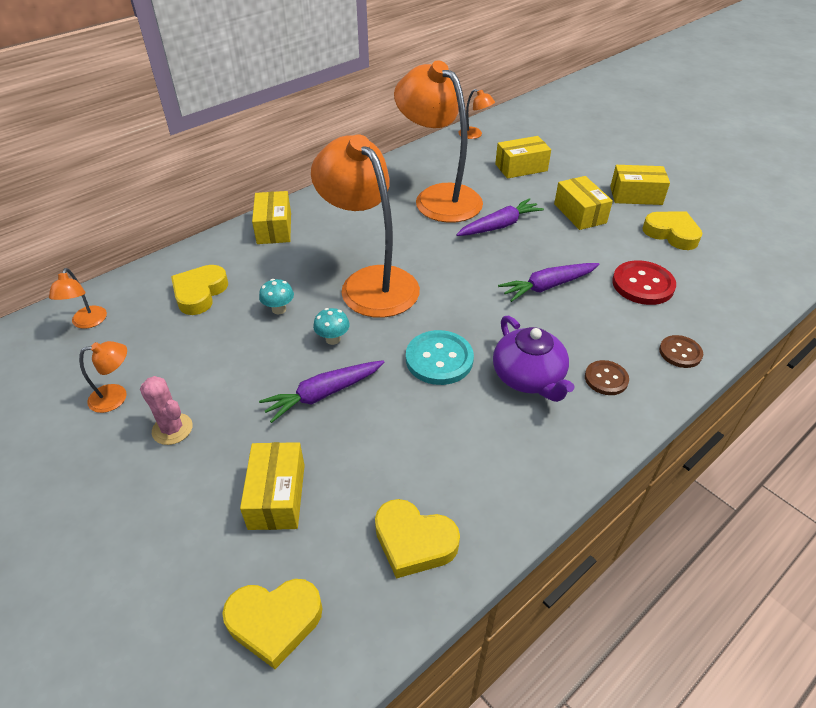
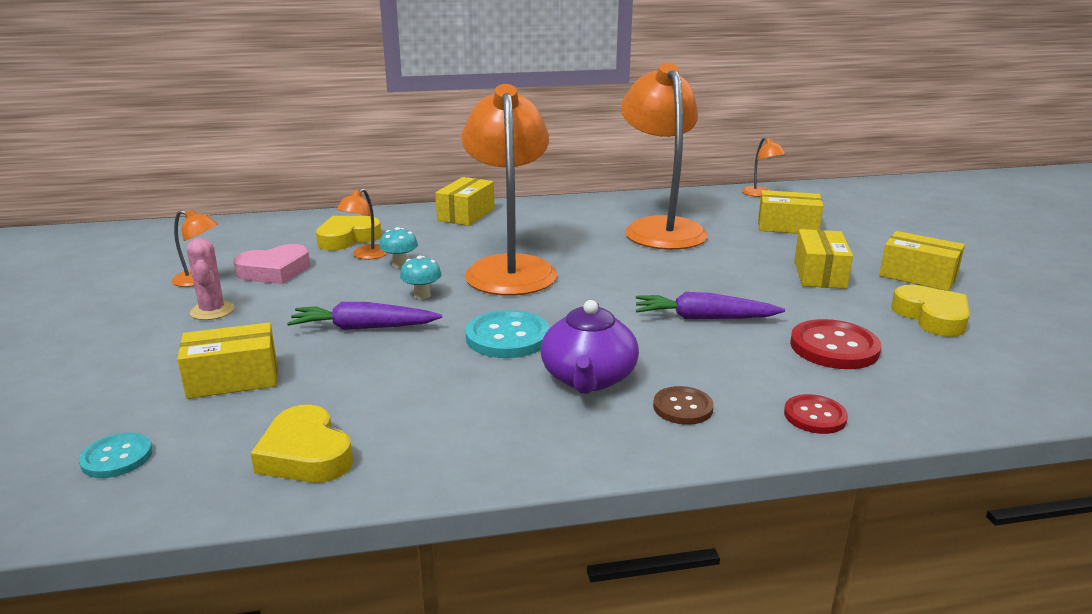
camera: 30 degrees right, 20 degrees down
(87, 322) = (239, 233): orange lamp -> orange lamp (365, 255)
(176, 358) = (274, 271): none -> pink heart
(274, 621) = (117, 457): yellow heart -> turquoise button
(277, 496) = (233, 379): yellow box -> yellow box turned 45 degrees clockwise
(499, 226) = (704, 262): purple carrot -> none
(680, 352) = (815, 416): brown button -> red button

